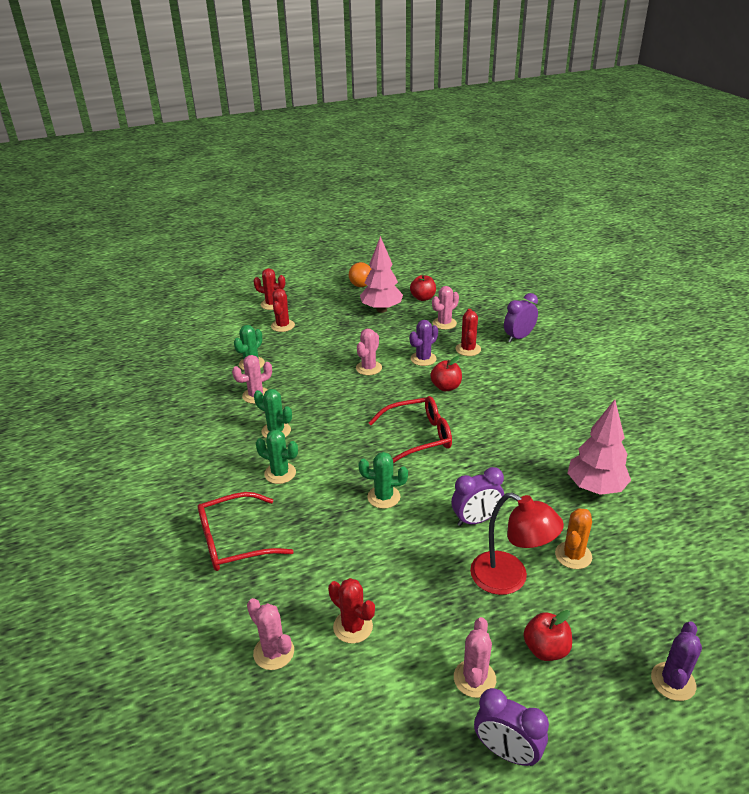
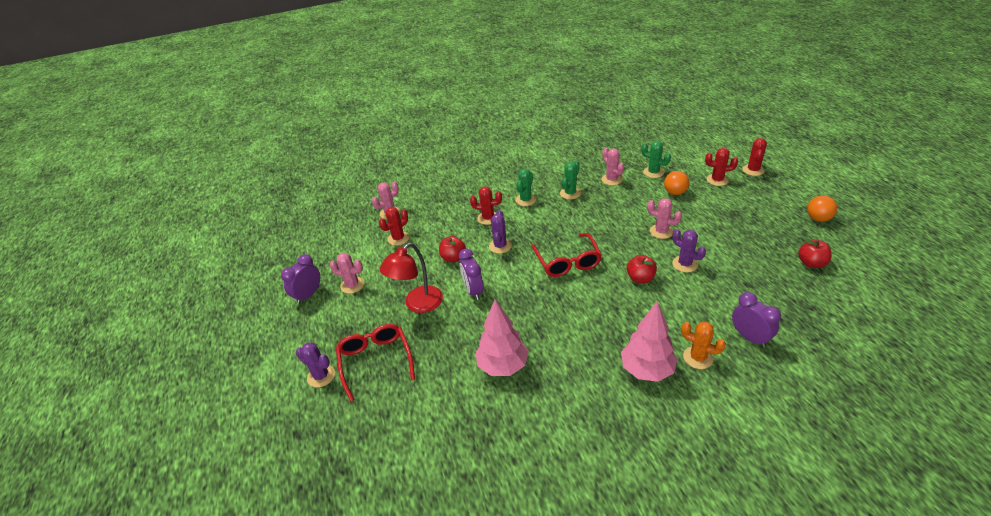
camera: 95 degrees right, 5 degrees up
(234, 541) = (468, 190): red glasses -> red glasses (376, 361)
(298, 353) = (675, 192): none -> orange ball
(381, 310) = (771, 234): pink tree -> pink tree (647, 370)
(383, 497) = (500, 246): green cactus -> purple cactus
(444, 323) = (759, 279): pink cactus -> none
(468, 349) = (711, 295): red cactus -> red cactus (488, 218)
(545, 649) = (362, 317): red apple -> red apple (453, 258)
(573, 555) = (432, 340): orange cactus -> orange cactus (698, 357)

